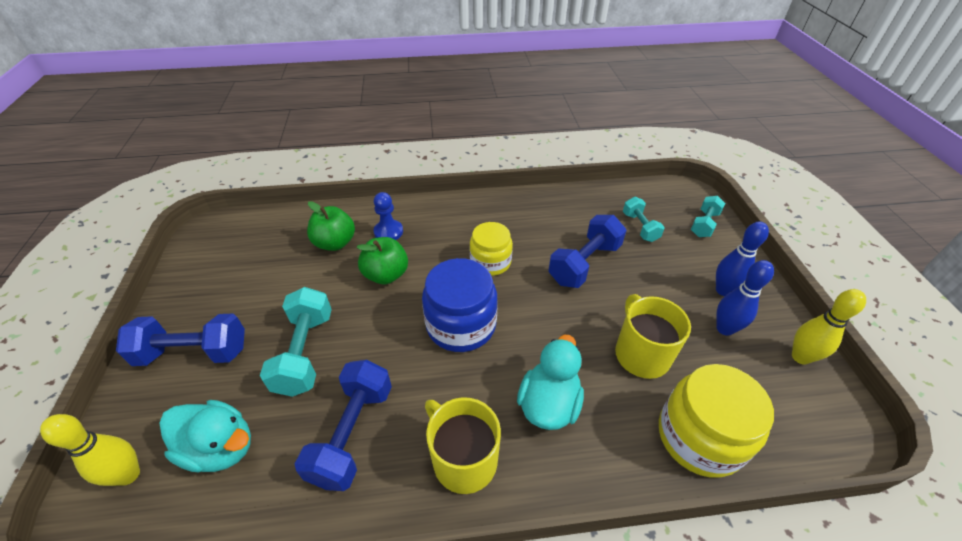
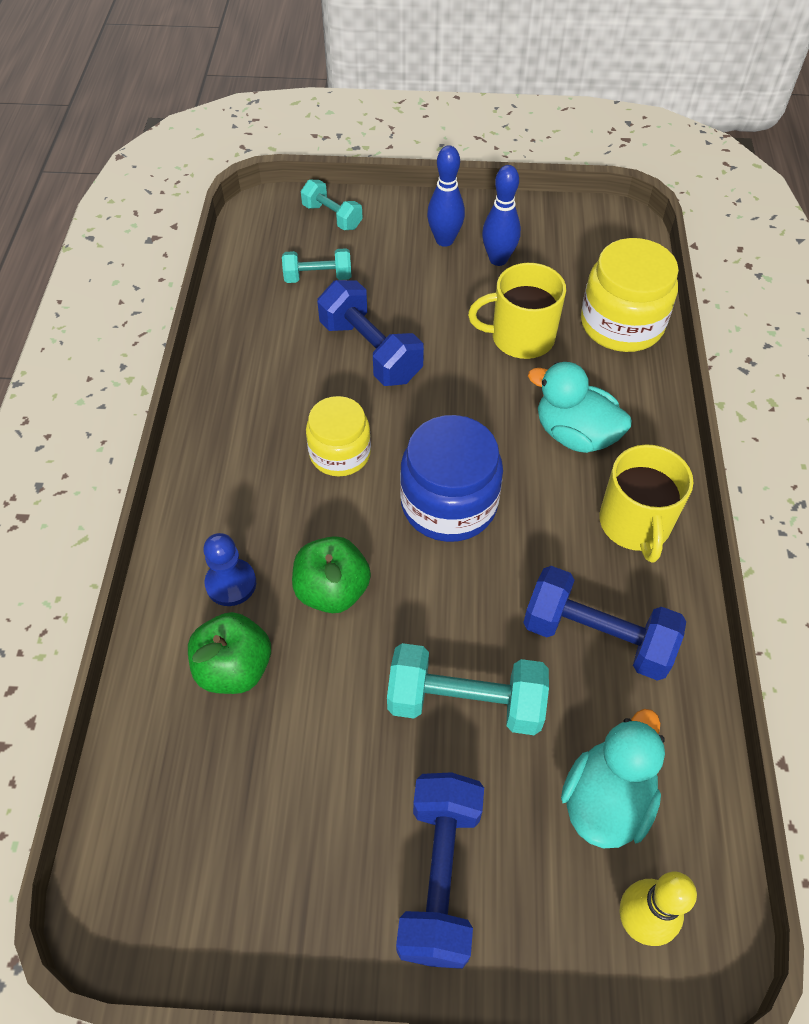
camera: 80 degrees left, 10 degrees up
(463, 459) = (635, 524): yellow mug -> yellow mug turned 60 degrees counterclockwise
(800, 357) = (542, 219): yellow bowling pin -> none

